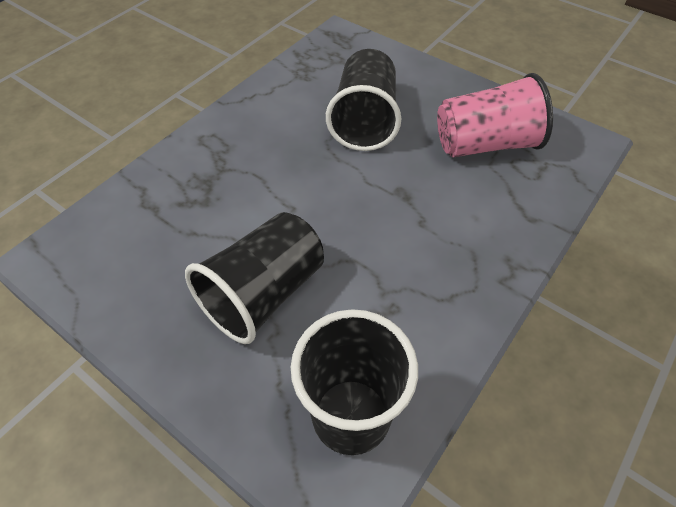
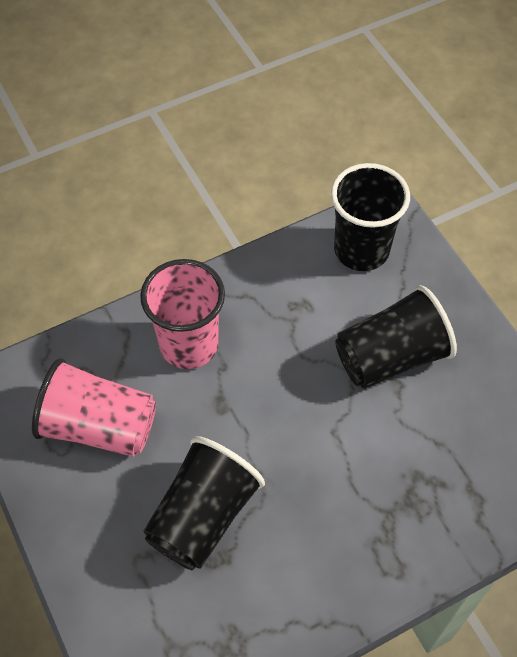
camera: 155 degrees left, 5 degrees up
(466, 228) = (189, 345): none -> pink cup

